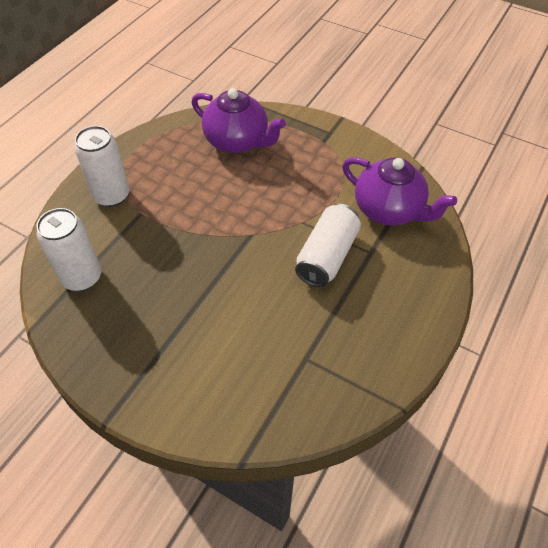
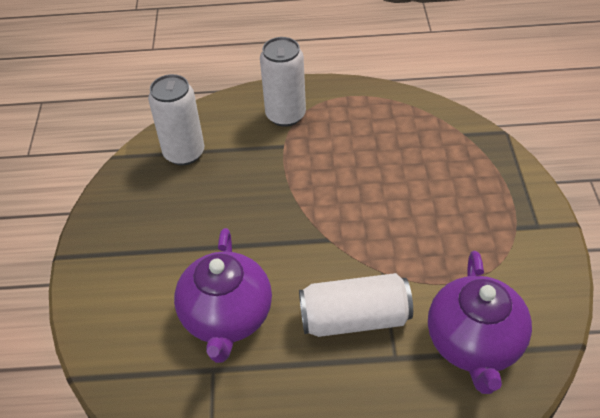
camera: 60 degrees right, 5 degrees down
(237, 141) = (440, 158): purple teapot -> purple teapot (227, 318)

